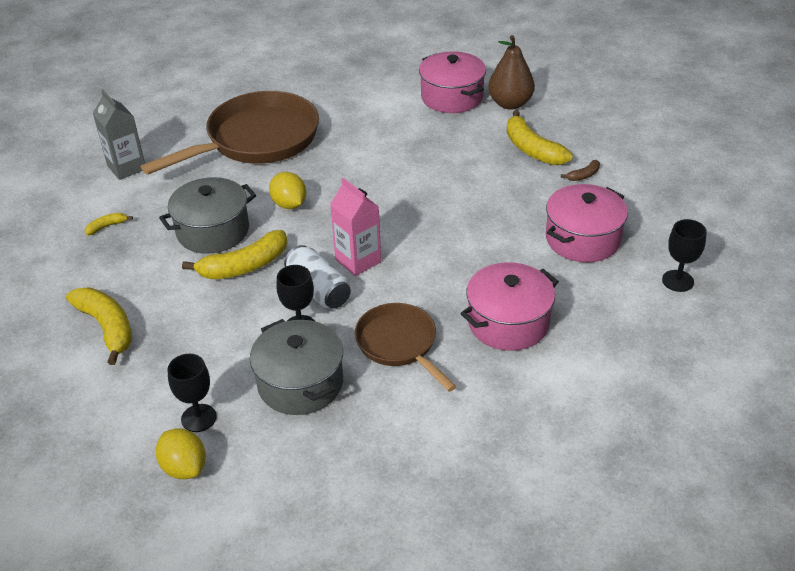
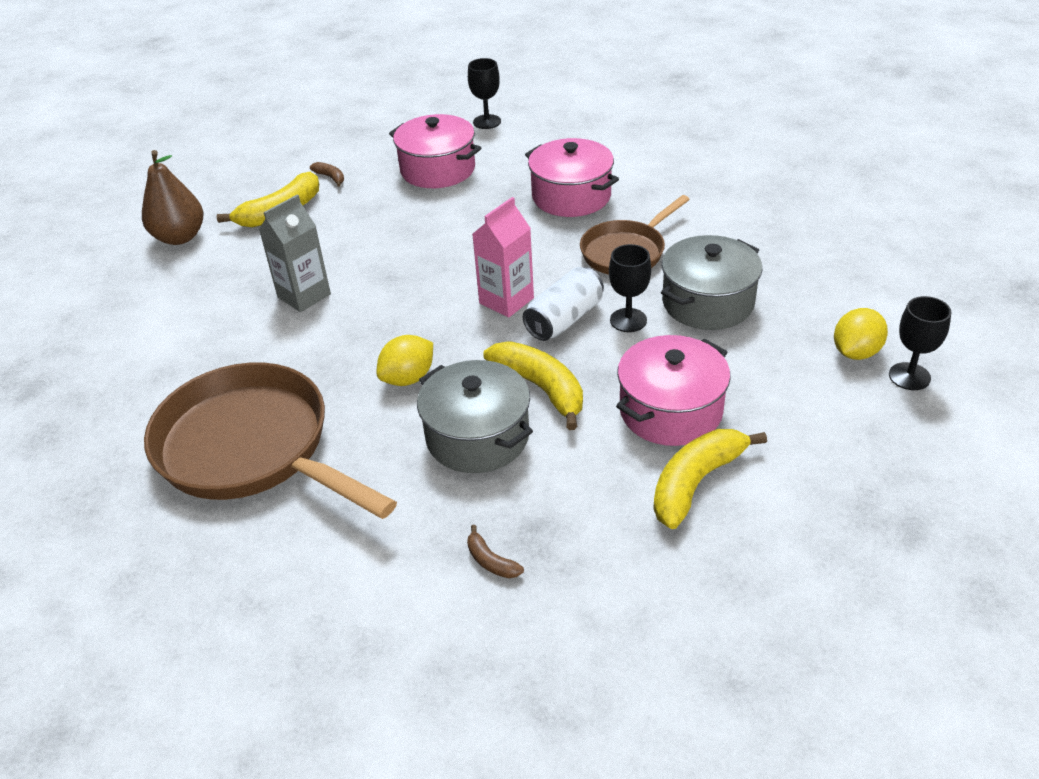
camera: 100 degrees left, 0 degrees up
(107, 226) = (491, 561): yellow banana -> brown banana
(126, 167) = (330, 592): grey carton -> grey carton (304, 295)
(198, 418) = (790, 360): black goblet -> black goblet (909, 376)
(452, 97) = (156, 283): pink pot -> pink pot (670, 411)

